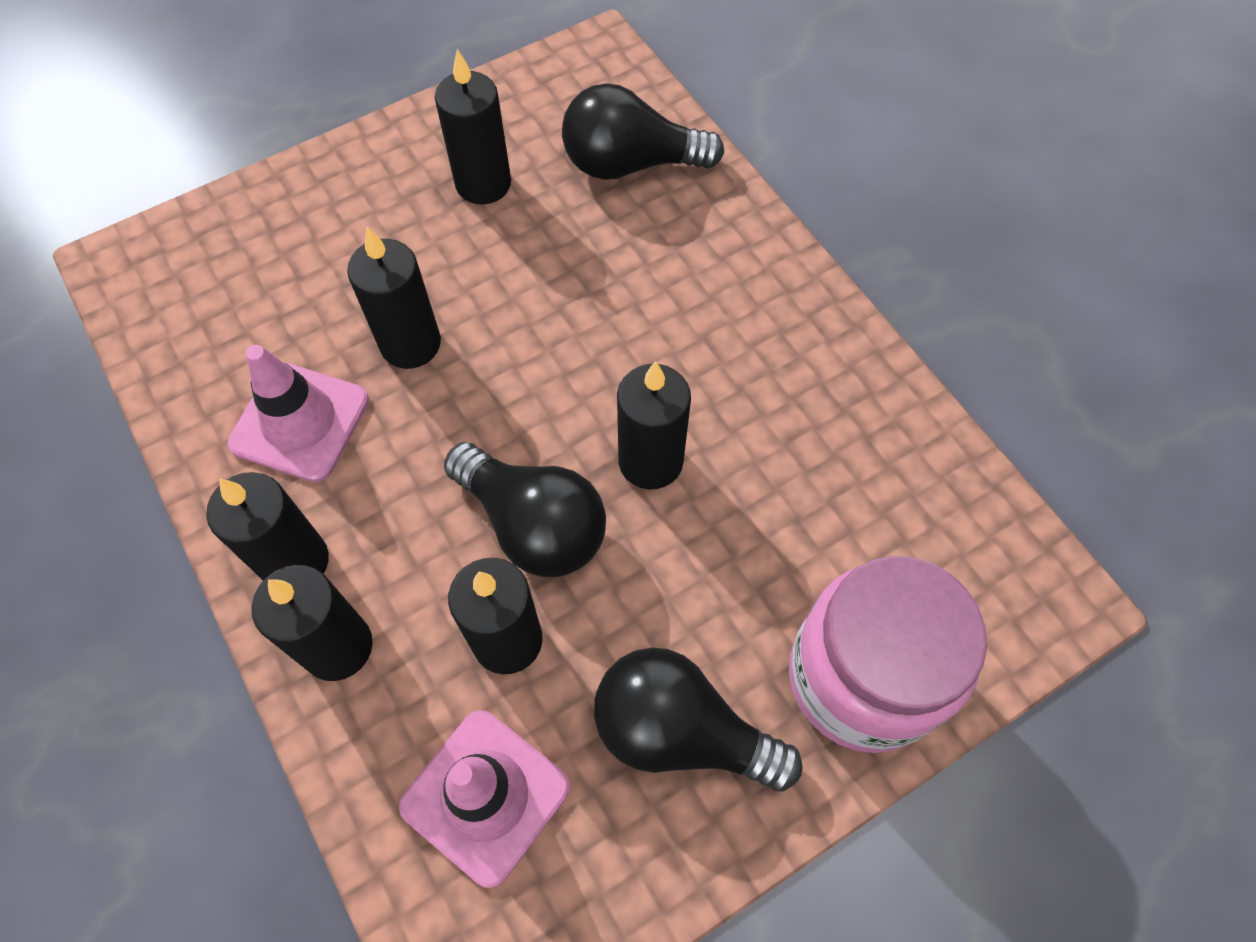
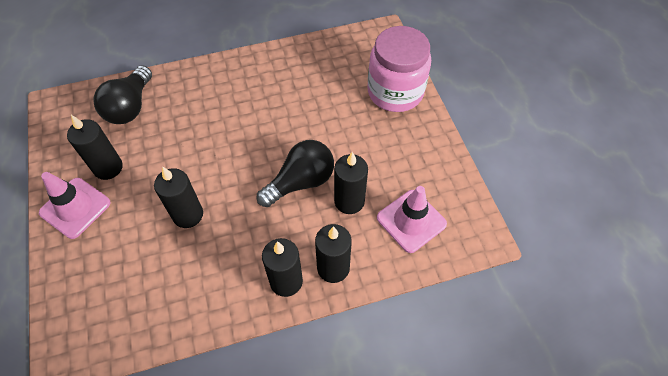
camera: 75 degrees left, 5 degrees down
(300, 422) = (211, 270): pink traffic cone -> pink traffic cone (75, 208)
(650, 461) = (287, 134): black candle -> none
(681, 731) = (401, 150): black light bulb -> none

